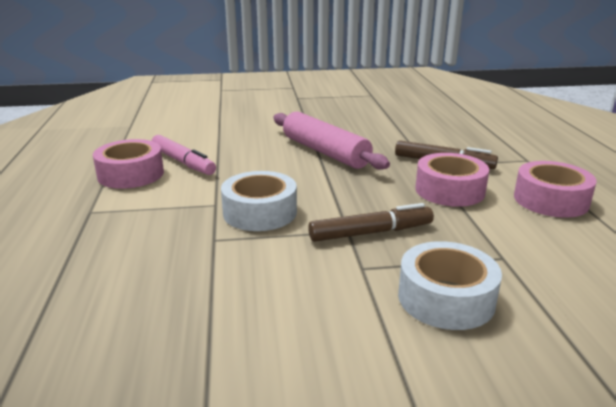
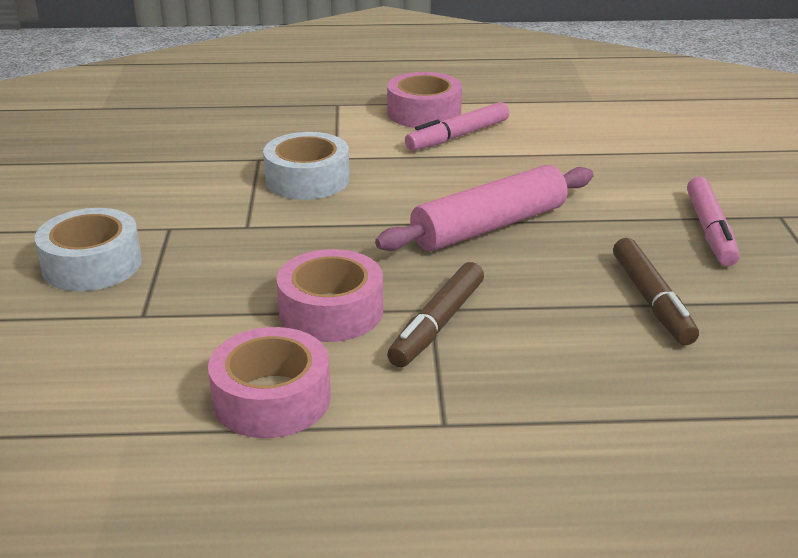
camera: 95 degrees right, 5 degrees up
(316, 109) = (710, 231): none -> pink marker
(371, 233) = (235, 239): brown marker -> brown marker (651, 301)

